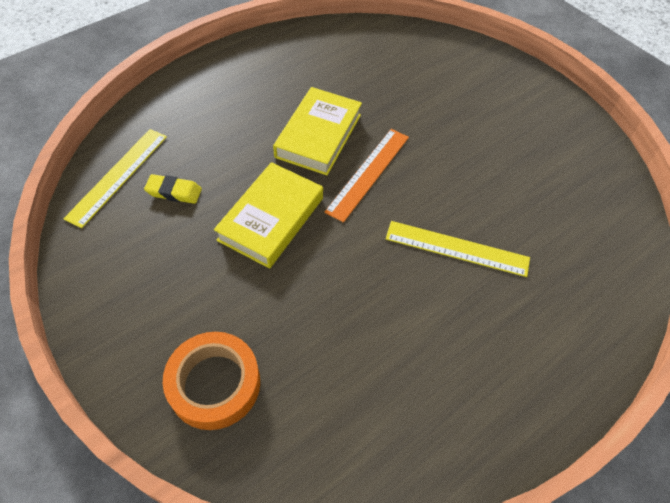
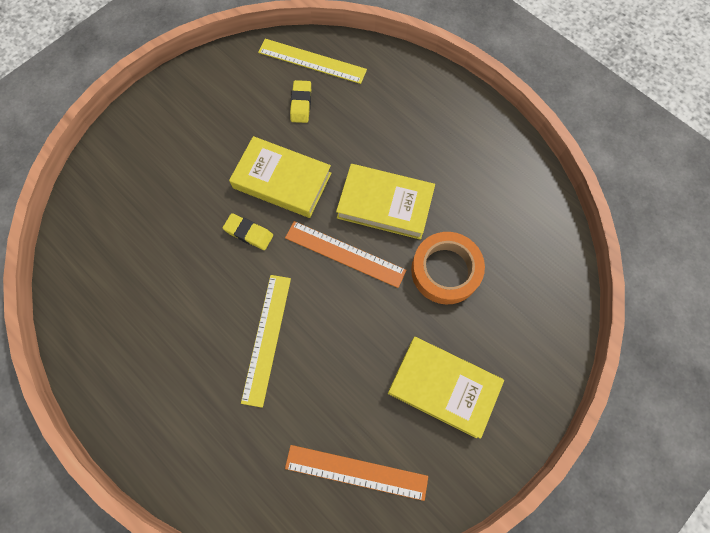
camera: 85 degrees right, 15 degrees up
(214, 384) = (134, 169): orange tape -> orange tape (445, 270)
(332, 256) = (249, 233): none -> yellow eraser
(502, 120) = (443, 387): none -> yellow book
(583, 189) = (356, 472): none -> orange ruler

